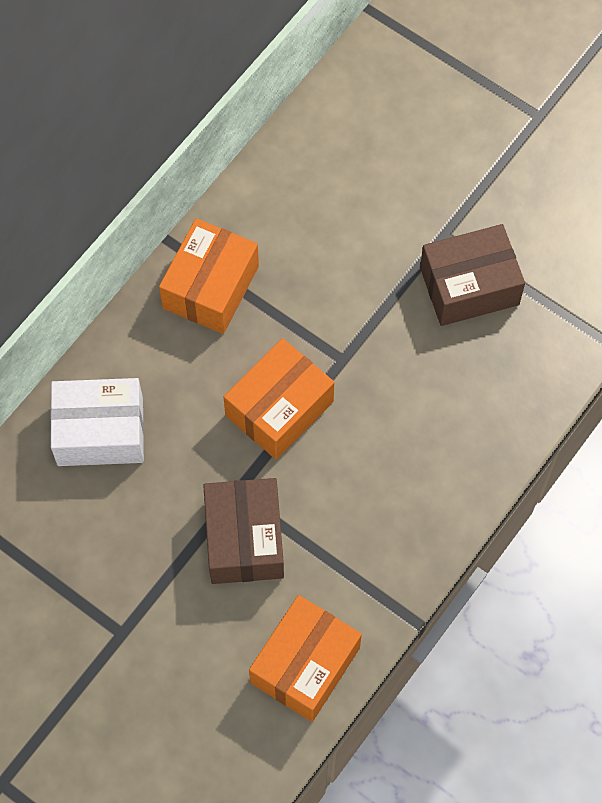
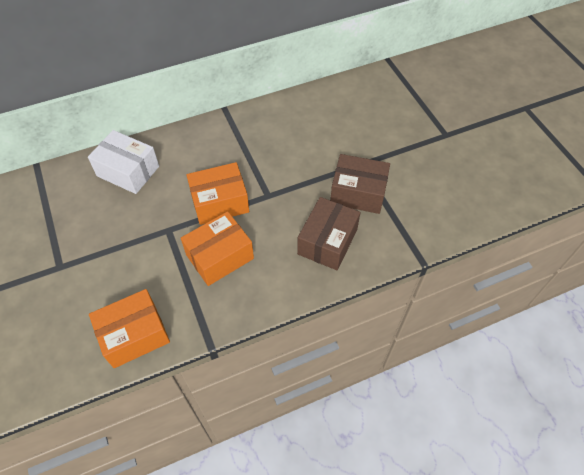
camera: 30 degrees right, 10 degrees down
(210, 287) = (228, 135): orange box -> orange box (219, 256)
(244, 539) = (154, 254): brown box -> brown box (327, 242)

